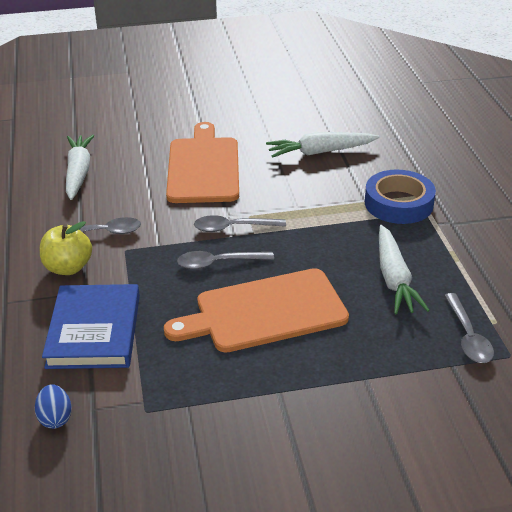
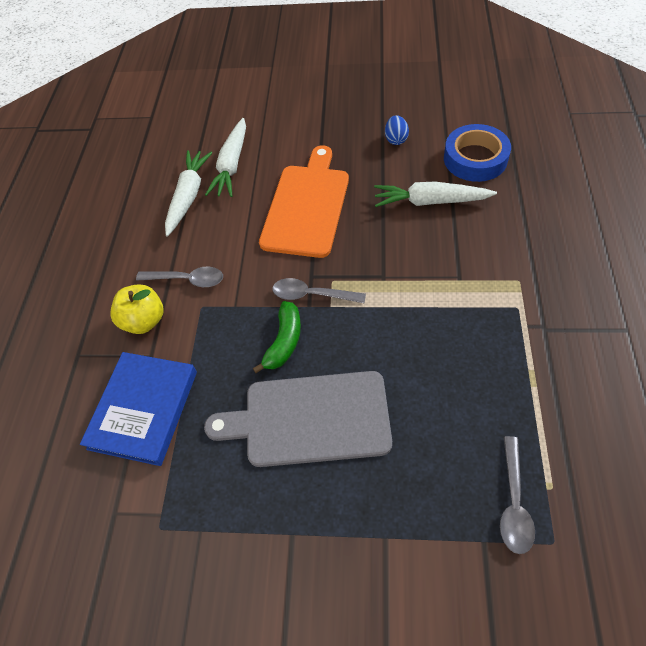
camera: 20 degrees right, 20 degrees up
(55, 418) = (78, 516): blue egg -> blue egg (396, 139)
(219, 263) = (284, 341): grey spoon -> green banana
(265, 312) = (310, 419): orange cutting board -> grey cutting board
(394, 278) = (456, 399): white carrot -> white carrot (232, 165)
(398, 203) = (493, 289): blue tape -> blue tape (475, 159)

